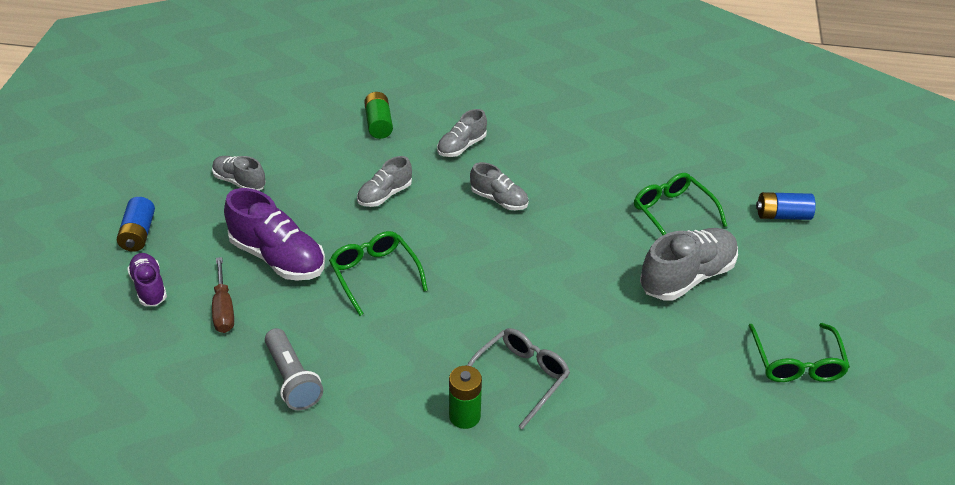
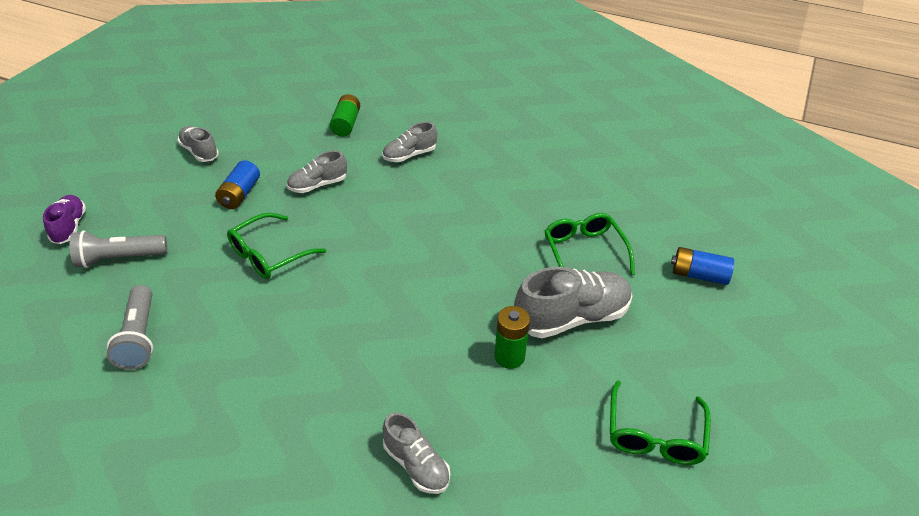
camera: 15 degrees right, 0 degrees up
(138, 234) = (90, 180): blue battery -> blue battery (240, 194)
(223, 309) = (119, 259): brown screwdriver -> grey flashlight
(278, 257) = (193, 222): purple shoe -> none
(374, 275) = (269, 255): green glasses -> green glasses turned 120 degrees counterclockwise
(464, 416) = (278, 412): green battery -> green battery (509, 356)
(499, 200) = (420, 208): grey shoe -> grey shoe (416, 465)
(520, 378) = (353, 385): grey glasses -> none

